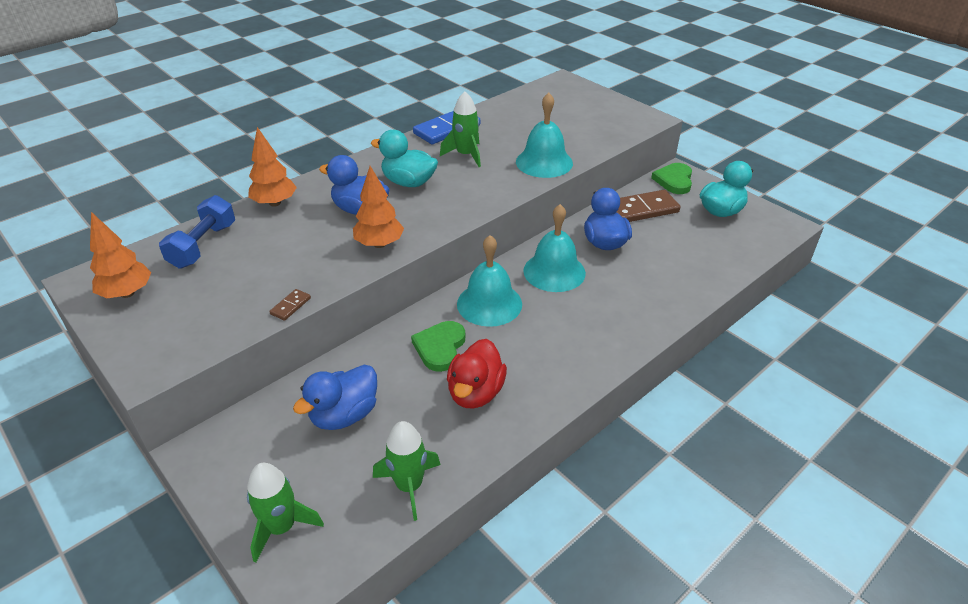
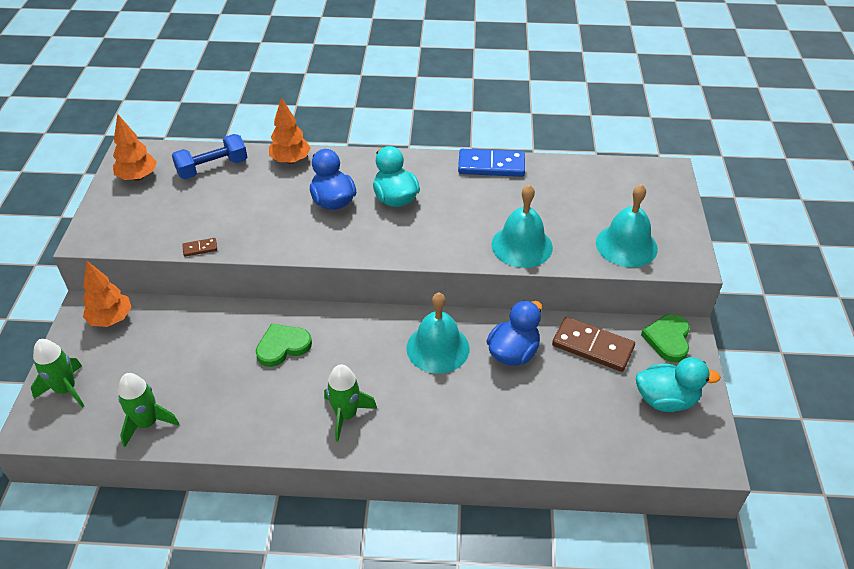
camera: 45 degrees right, 5 degrees up
(344, 415) = (174, 348): blue duck -> none
(379, 244) = (307, 238): orange tree -> orange tree (111, 319)
(466, 155) = (470, 199): green rocket -> green rocket (346, 415)
(475, 393) = (259, 396): red duck -> none
(489, 304) = (357, 338): turquoise bell -> turquoise bell (626, 245)
(674, 180) = (668, 339): green heart -> green heart turned 45 degrees counterclockwise

